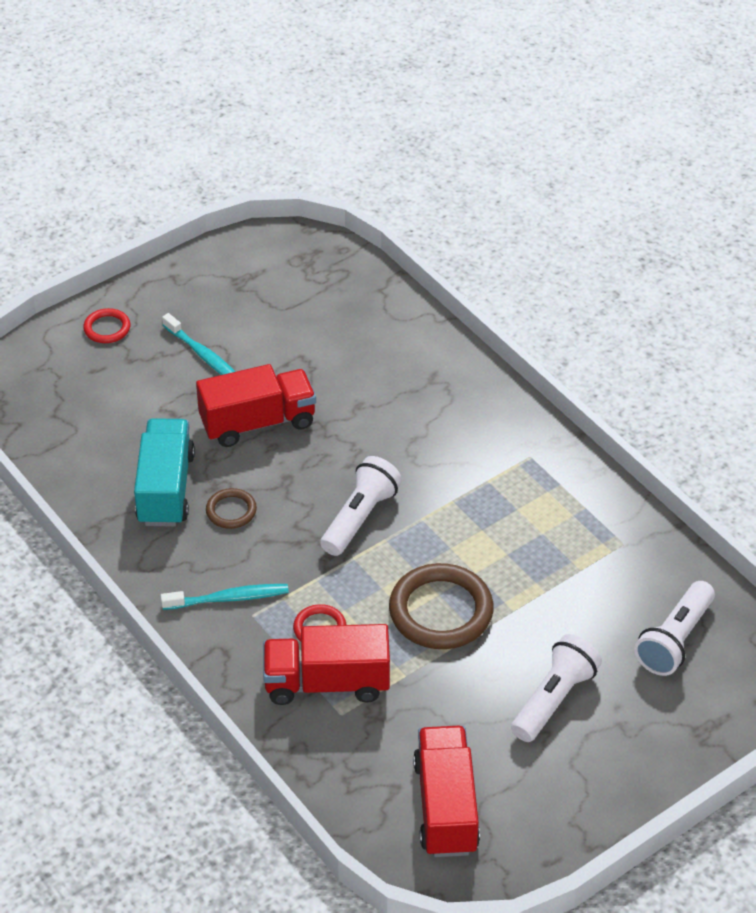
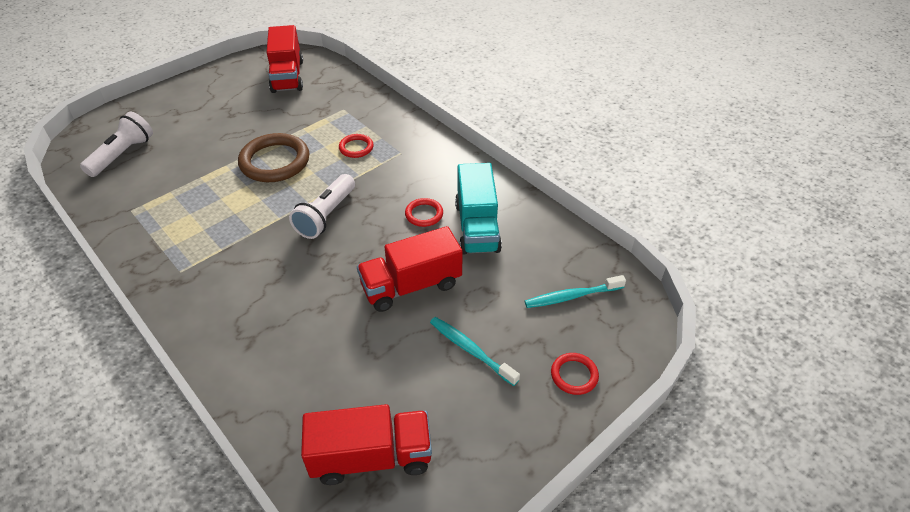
camera: 175 degrees right, 0 degrees up
(228, 598) = (418, 160): turquoise toothbrush -> turquoise toothbrush (571, 296)
(231, 511) = (424, 214): brown ring -> red ring
(327, 683) = (351, 122): red truck -> red truck (371, 456)
(554, 699) = (213, 122): white flashlight -> none

